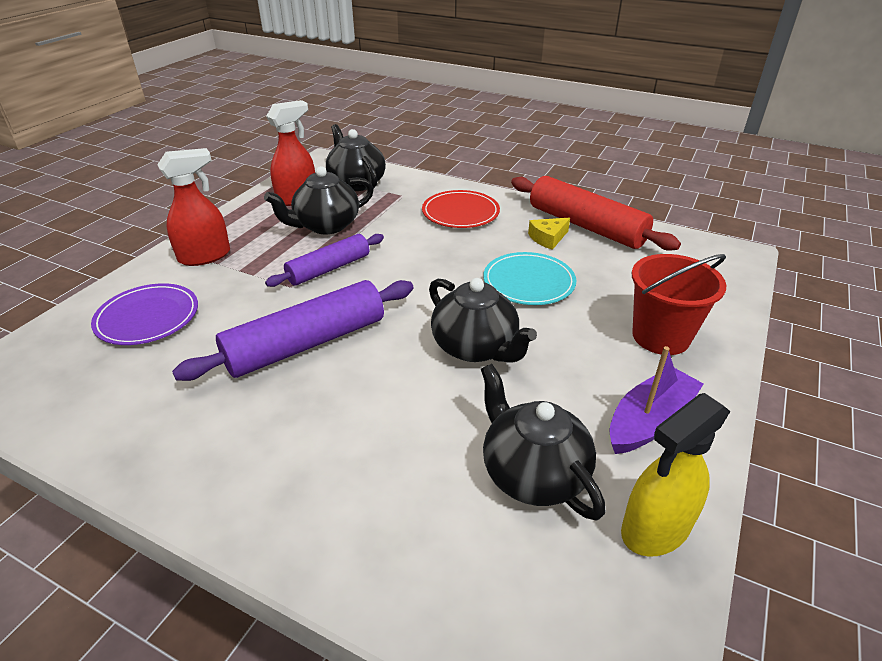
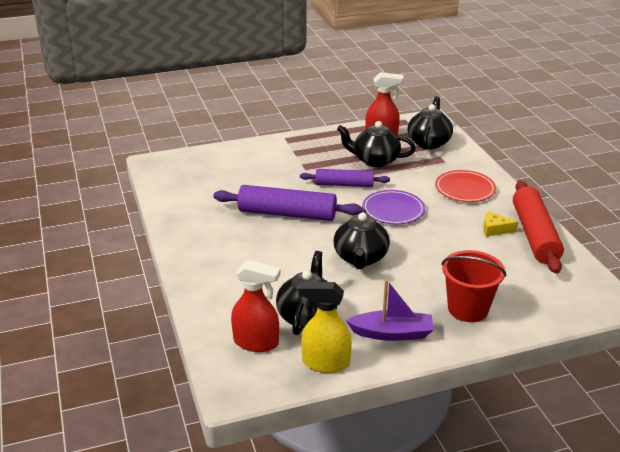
camera: 45 degrees right, 5 degrees down
(147, 317) = (237, 167): purple plate -> purple plate (393, 210)
(205, 256) = (294, 149): red spray bottle -> red spray bottle (256, 342)
(528, 282) = (440, 245): turquoise plate -> none

